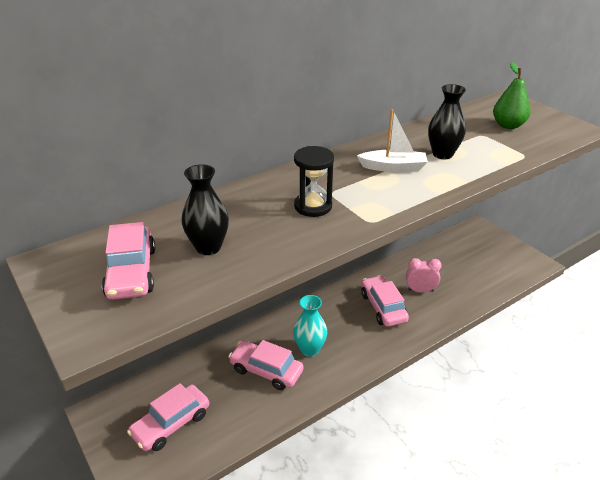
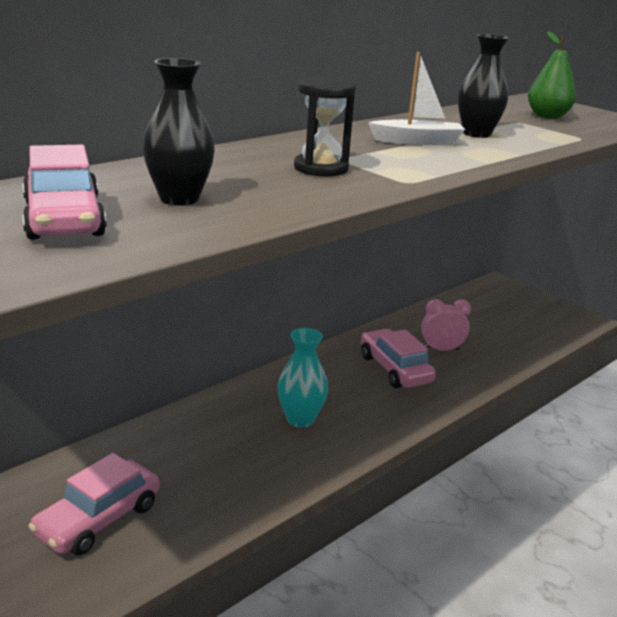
camera: 10 degrees left, 10 degrees down
(266, 370) = (240, 446): pink car -> none

